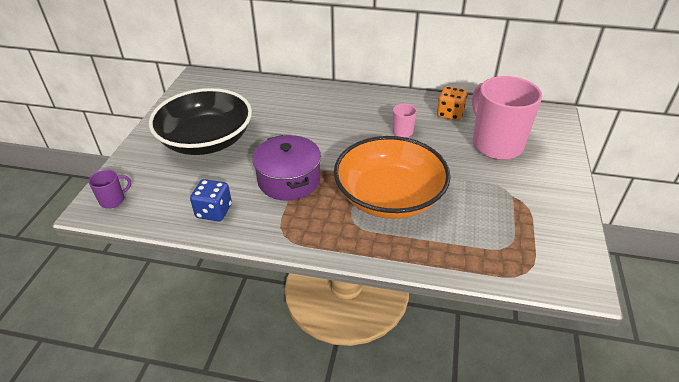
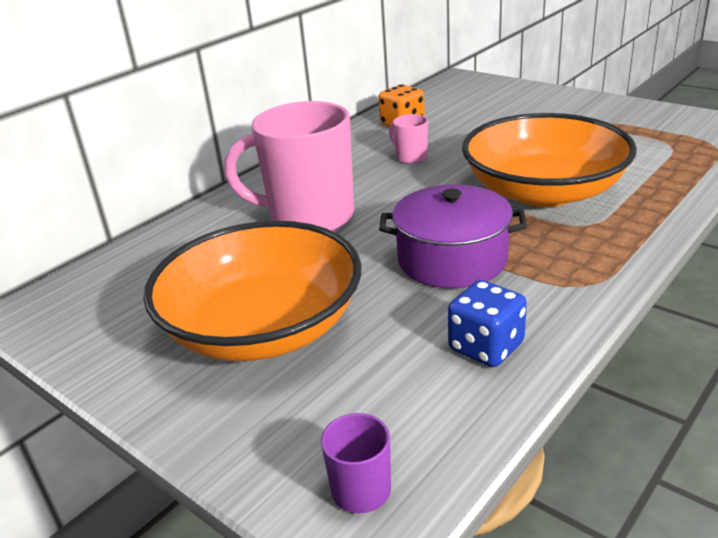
camera: 60 degrees left, 10 degrees down
(206, 140) = (263, 327): black bowl -> orange bowl
(496, 144) = (486, 114): pink mug -> pink mug (309, 217)

